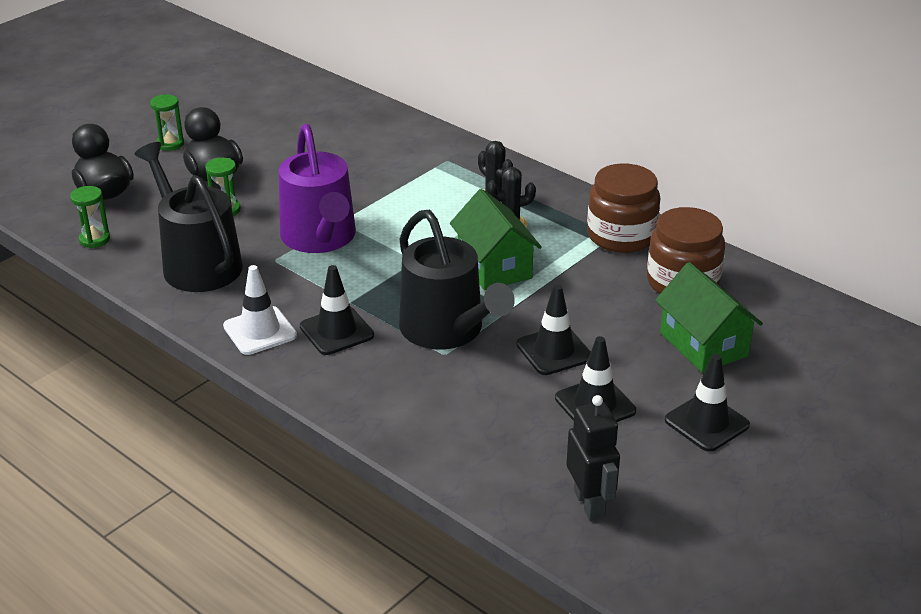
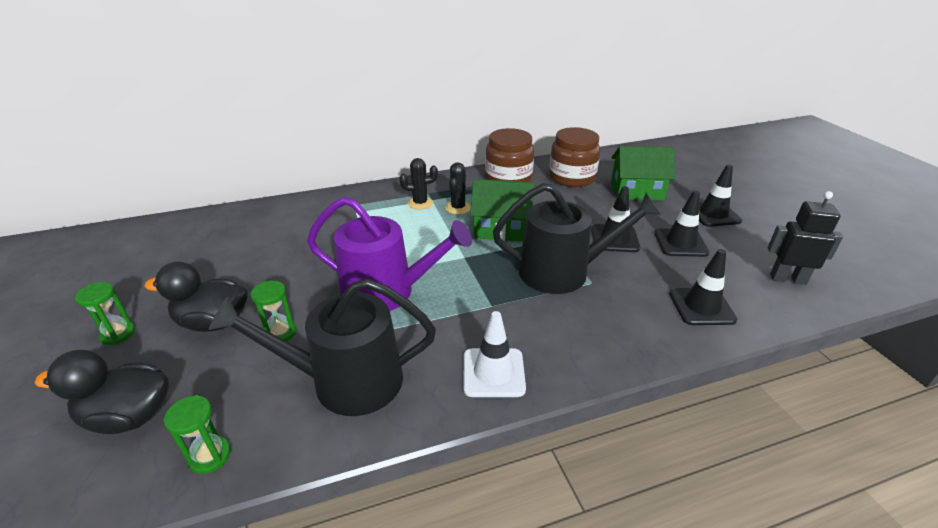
camera: 60 degrees left, 0 degrees up
(336, 331) = (526, 326): black traffic cone -> black traffic cone (701, 306)

